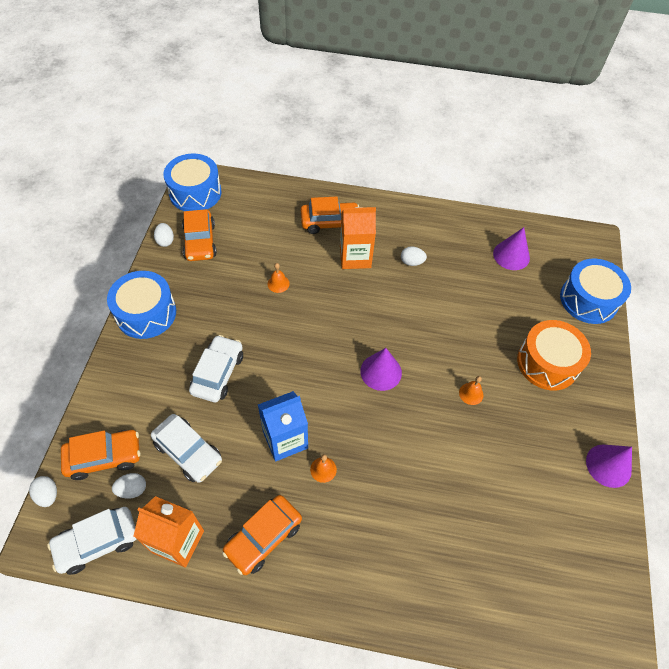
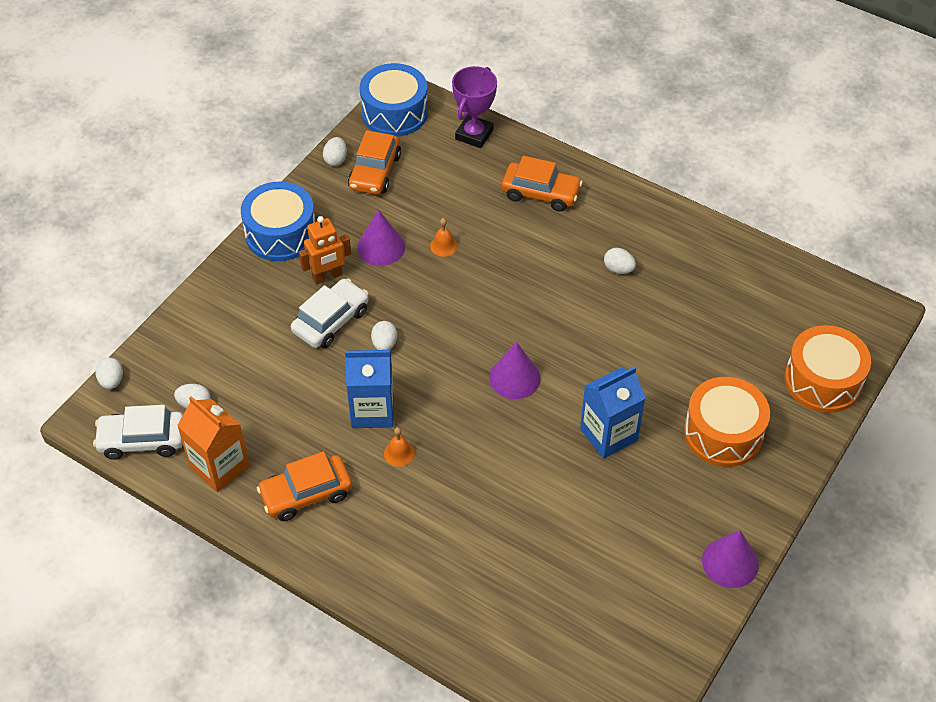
camera: 25 degrees right, 5 degrees down
(104, 457) = (179, 365): orange car -> none
(188, 452) = (265, 388): white car -> none
(199, 337) = (327, 276): none -> orange robot
(261, 193) = (474, 135): none -> purple trophy
(269, 378) = (384, 344): none -> white egg
(355, 257) = (551, 243): orange carton -> none
(471, 393) = (608, 435): orange bell -> blue carton
(511, 255) = (752, 299): purple cone -> purple cone (381, 247)
(588, 300) = (823, 381): blue drum -> orange drum

